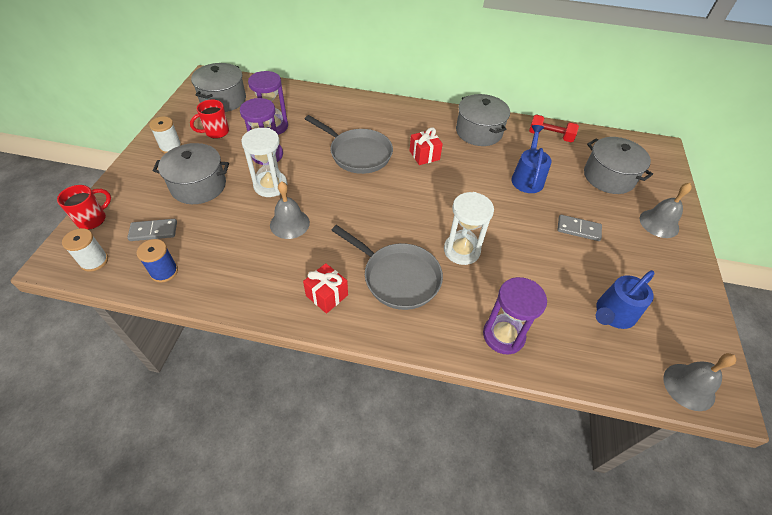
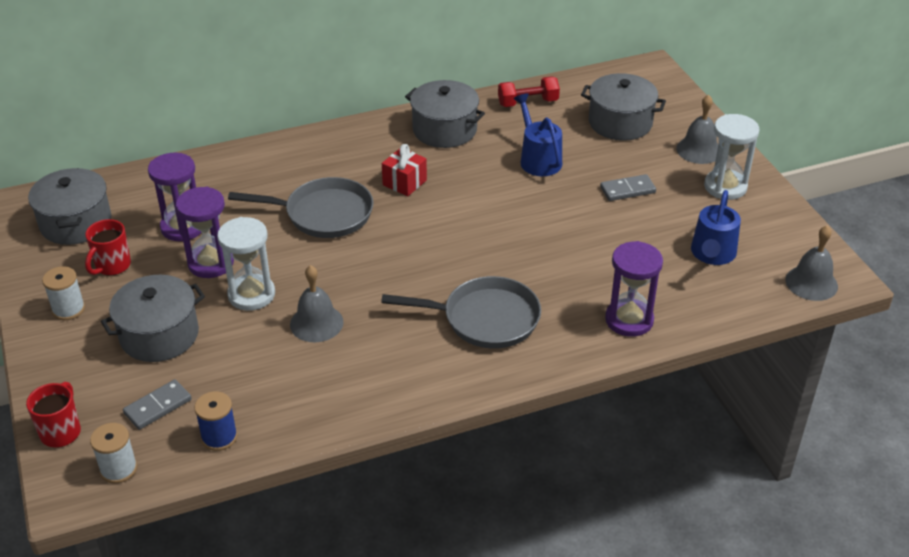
camera: 30 degrees left, 10 degrees down
(327, 295) = (426, 370): red gift -> none
(461, 250) = (528, 263): white hourglass -> white hourglass (725, 187)

